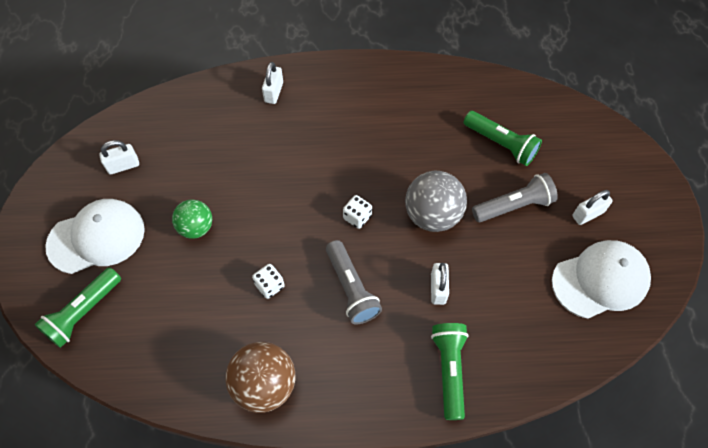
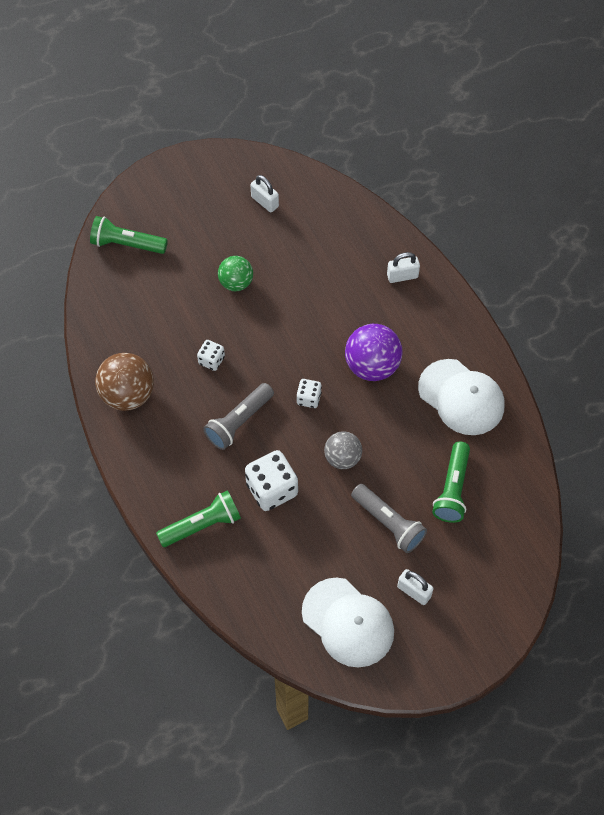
camera: 65 degrees right, 0 degrees up
(97, 237) = (191, 218): white cap -> white cap (461, 397)
(351, 152) = (372, 366): none -> purple ball
(432, 215) = (342, 458): grey ball -> grey ball, size x0.64
(438, 289) = (272, 489): white padlock -> white dice

